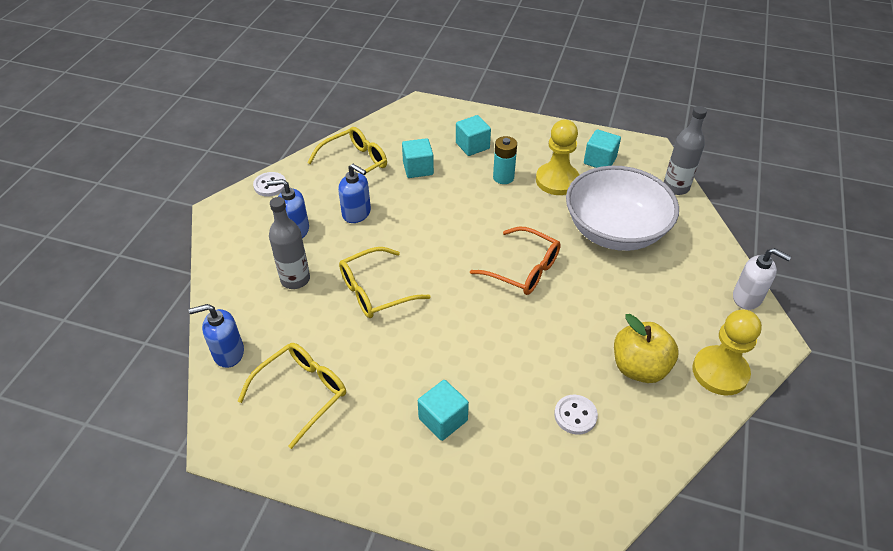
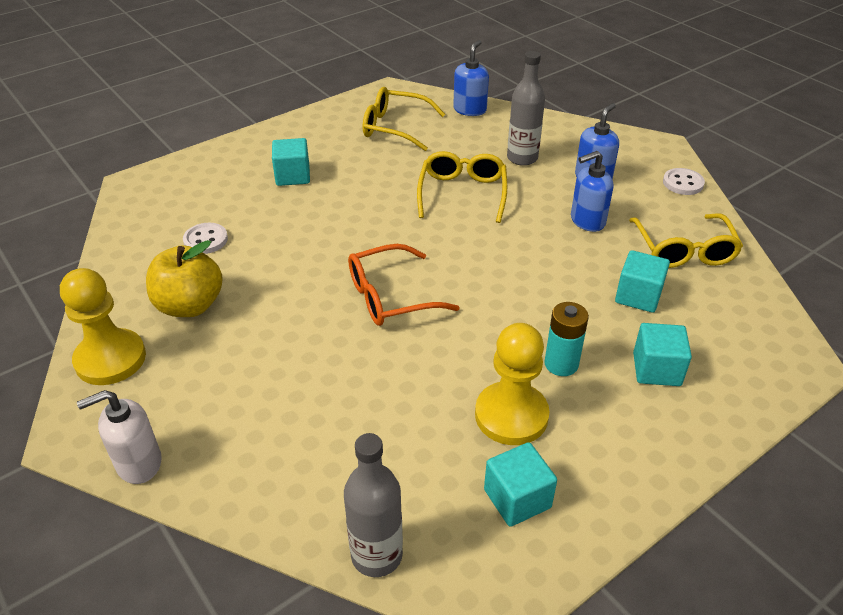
camera: 125 degrees right, 5 degrees down
(302, 393) = (395, 127): yellow glasses -> yellow glasses turned 120 degrees clockwise
(615, 231) = (366, 412): white bowl -> none

